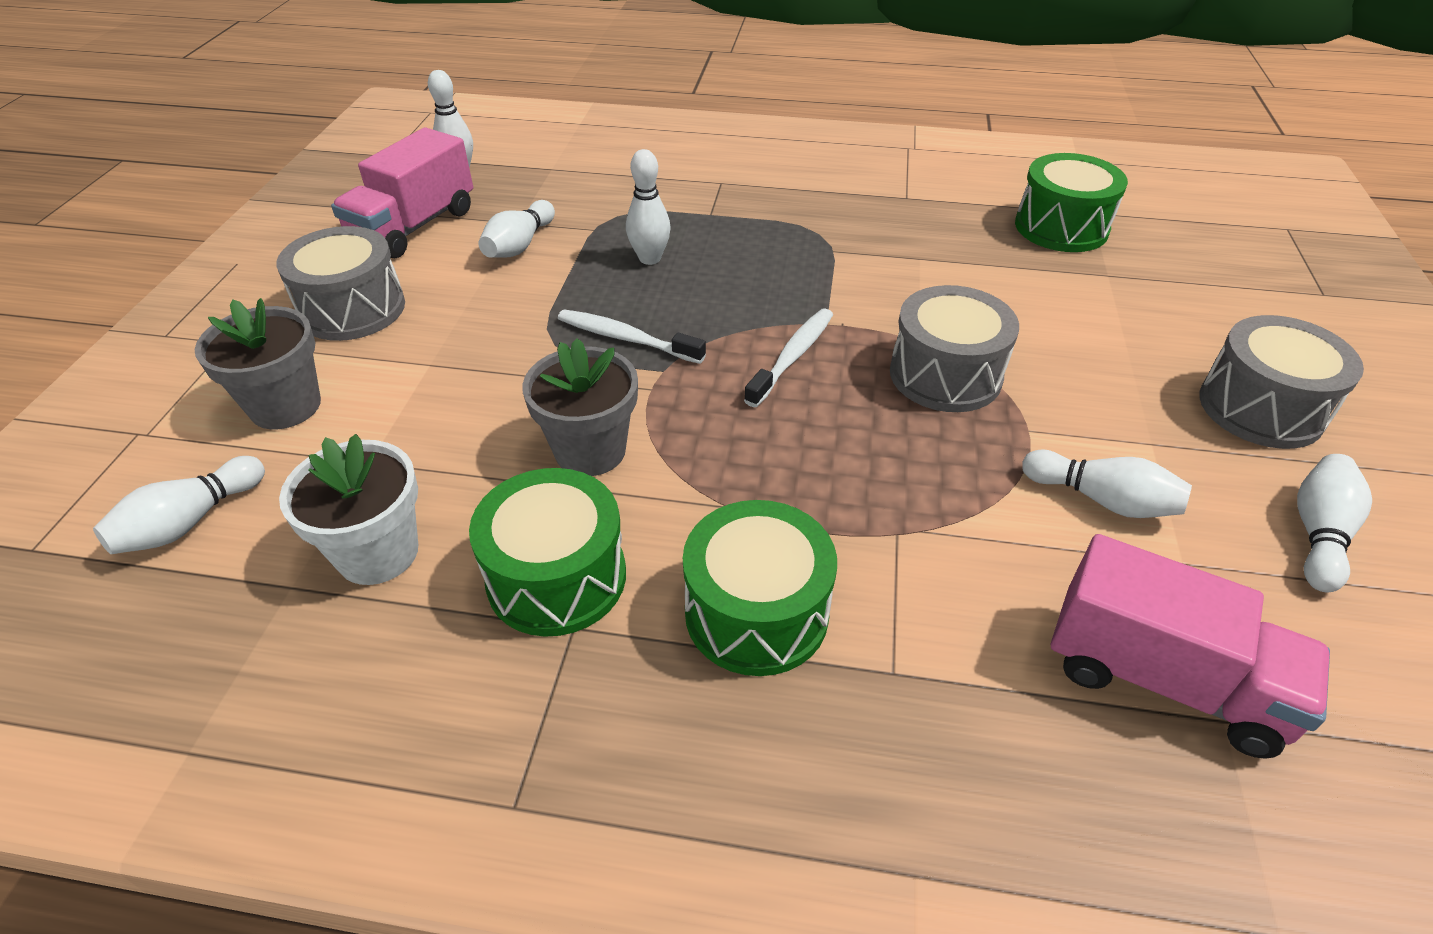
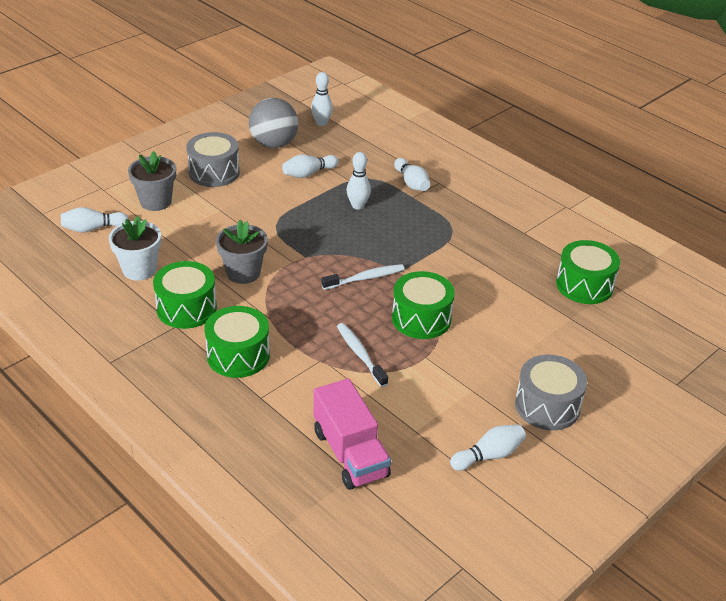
camera: 35 degrees right, 5 degrees down
(414, 227) = (274, 144): pink truck -> grey ball
(626, 338) = (306, 236): white toothbrush -> white toothbrush (360, 354)
(945, 375) = (421, 318): grey drum -> green drum
(1102, 500) = (416, 395): white bowling pin -> white bowling pin (411, 183)

